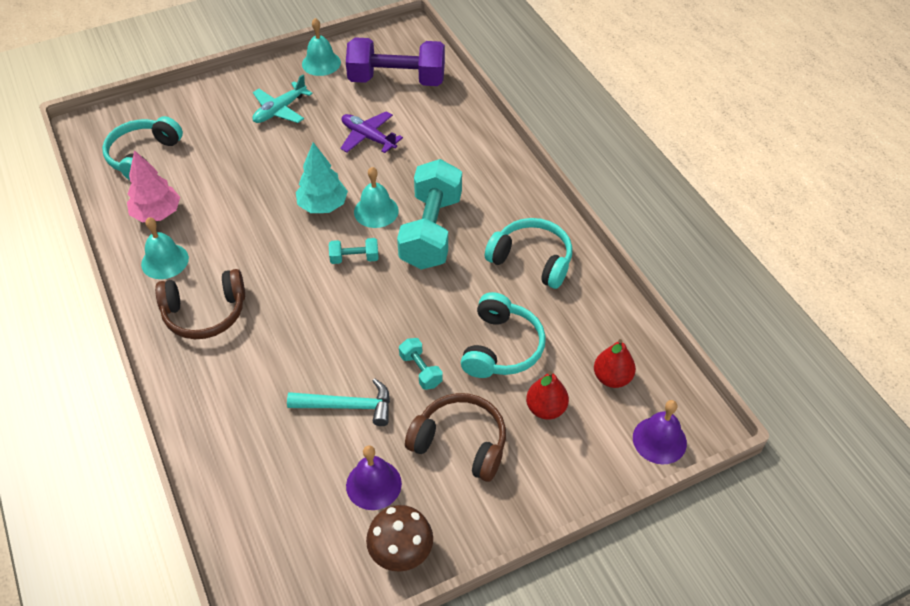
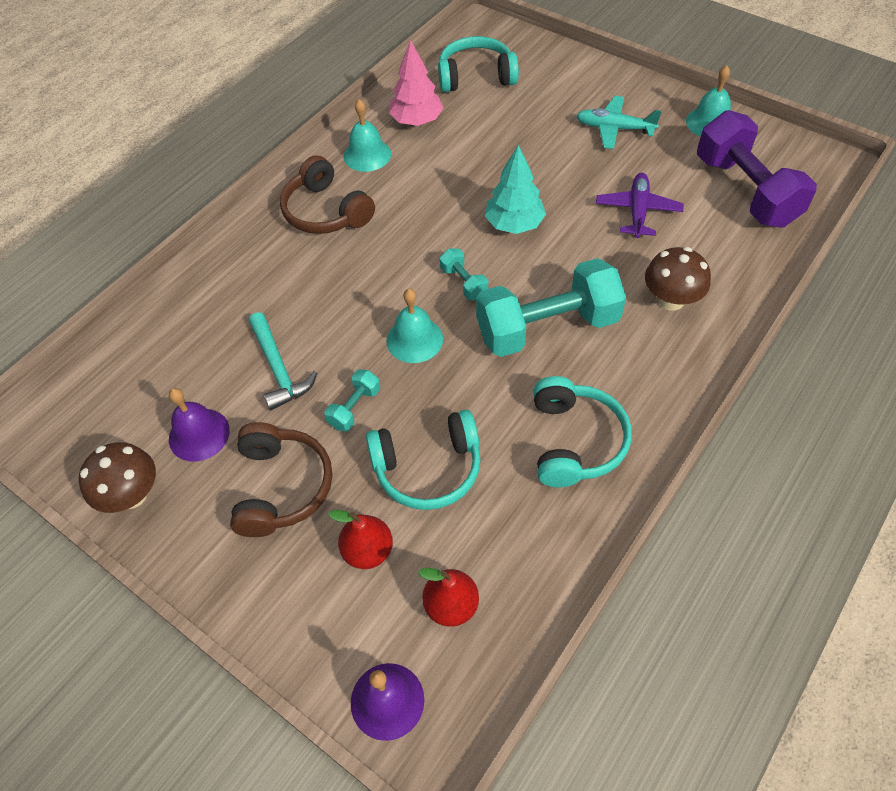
camera: 65 degrees right, 5 degrees up
(376, 211) = (539, 268): turquoise bell -> turquoise bell (414, 339)
(456, 160) = (671, 300): none -> brown mushroom

